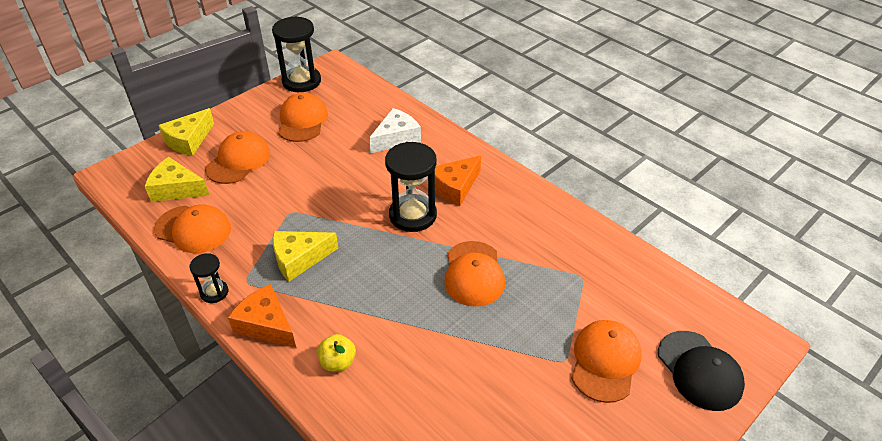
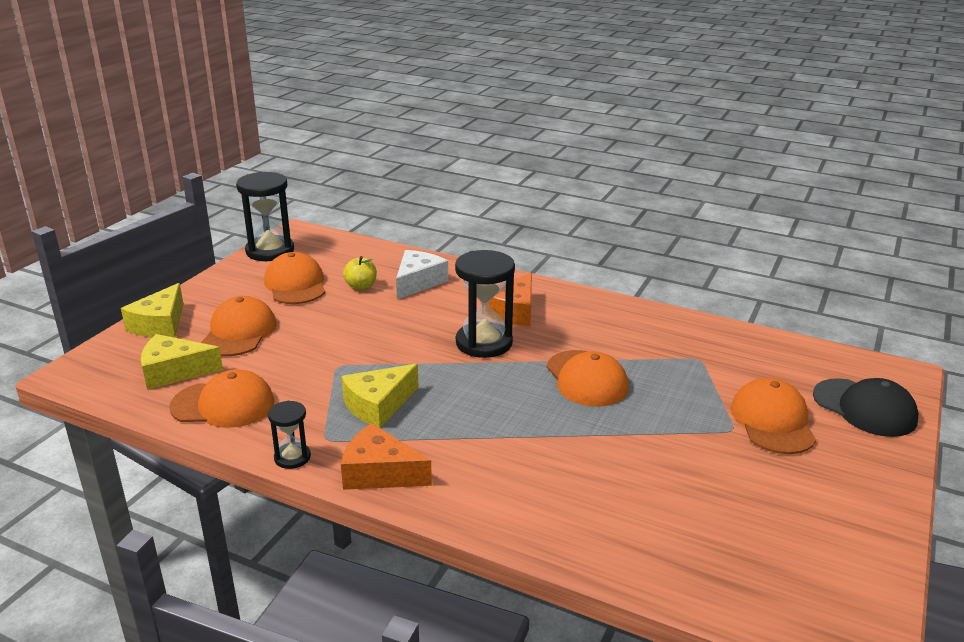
camera: 20 degrees left, 15 degrees down
(338, 362) = (491, 487): yellow apple -> yellow apple (361, 286)

